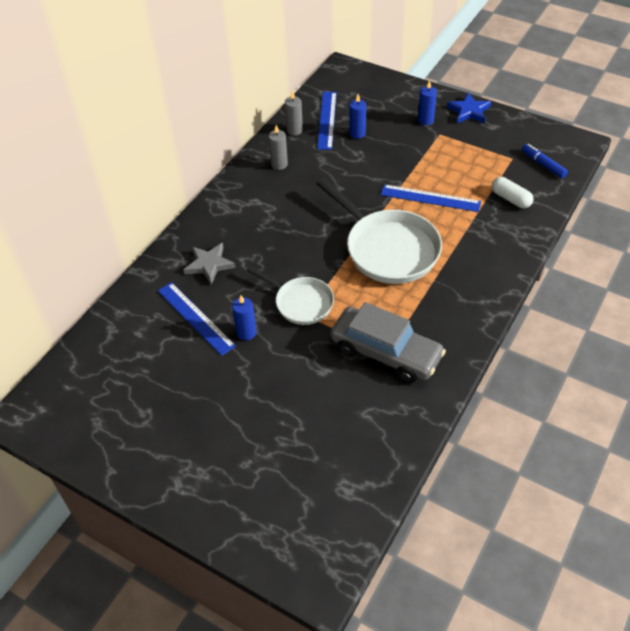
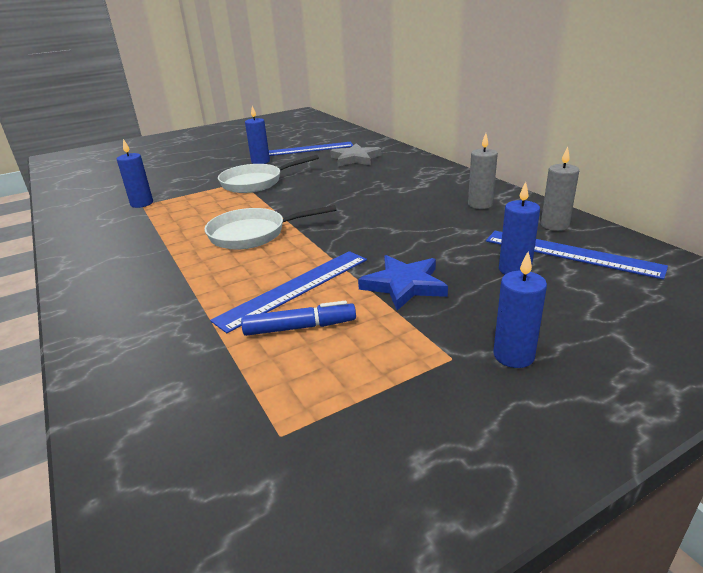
camera: 120 degrees right, 20 degrees down
(386, 352) = (142, 203): grey car -> blue candle
(388, 249) = (253, 234): white pan -> white pan, size x0.59
(469, 111) = (515, 444): blue star -> blue star (404, 285)
(510, 199) = (186, 371): white capsule -> none
(543, 164) = (203, 483): blue marker -> blue marker (300, 327)

